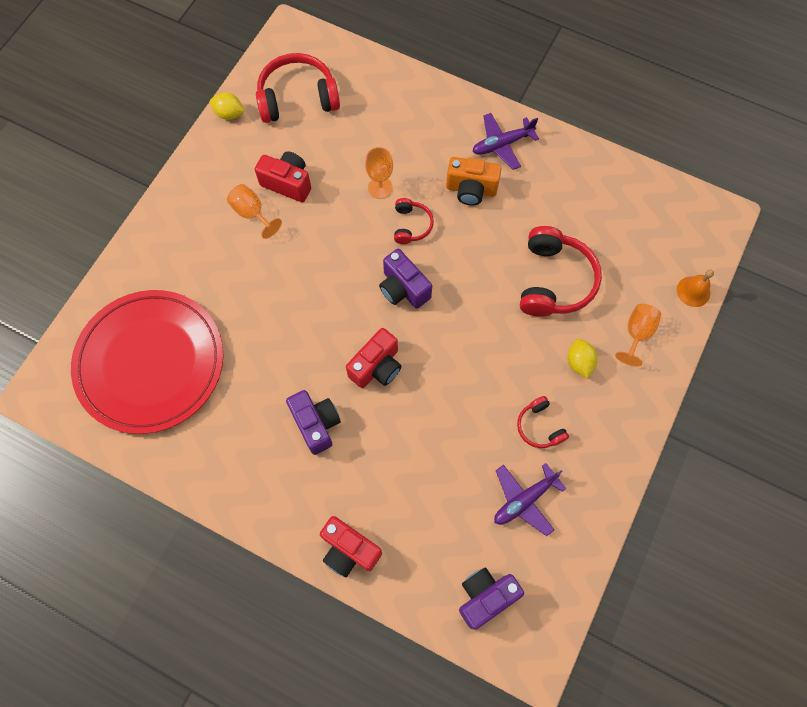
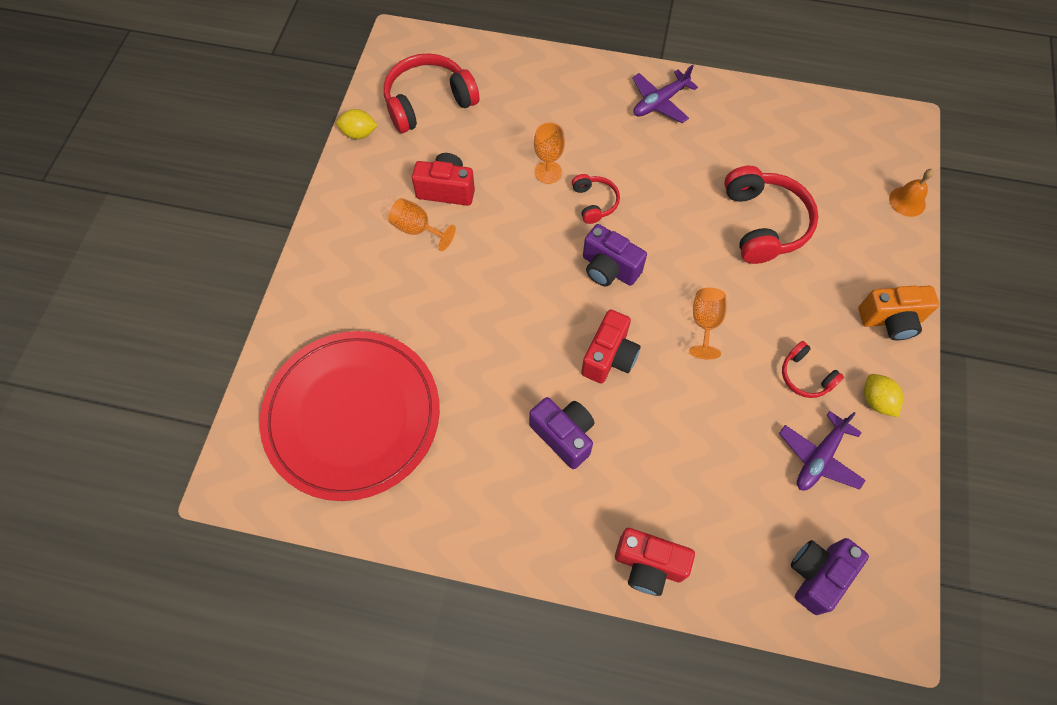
camera: 15 degrees left, 5 degrees down
(471, 190) = (644, 153): orange camera -> orange camera (890, 320)
(579, 362) = (821, 299): yellow lemon -> yellow lemon (876, 401)
(636, 334) = (868, 256): orange goblet -> orange goblet (705, 323)

